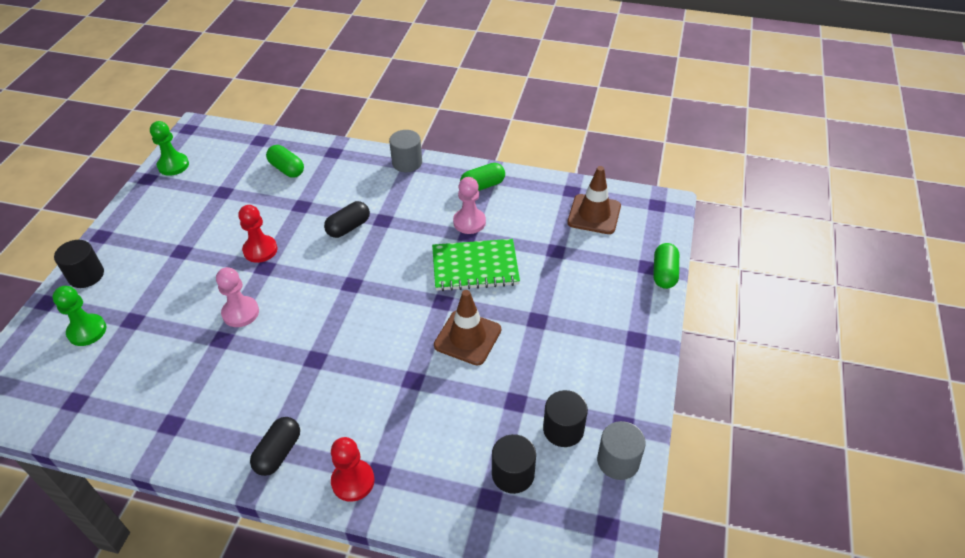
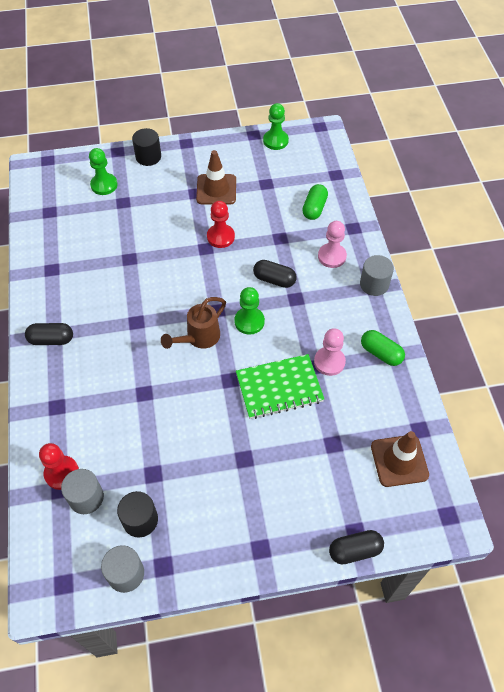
camera: 65 degrees right, 10 degrees up
(240, 313) = (157, 257): pink pawn -> pink pawn (332, 256)
(353, 481) = (45, 394): red pawn -> red pawn (62, 473)
(376, 310) = (198, 338): none -> brown watering can
(384, 263) = (249, 321): none -> green pawn
(467, 337) = (201, 413): brown traffic cone -> brown traffic cone (216, 189)
(475, 267) = (279, 388): green notebook -> green notebook turned 75 degrees counterclockwise
(513, 474) = (86, 497): black cylinder -> grey cylinder
(664, 273) = (355, 550): green capsule -> black capsule

